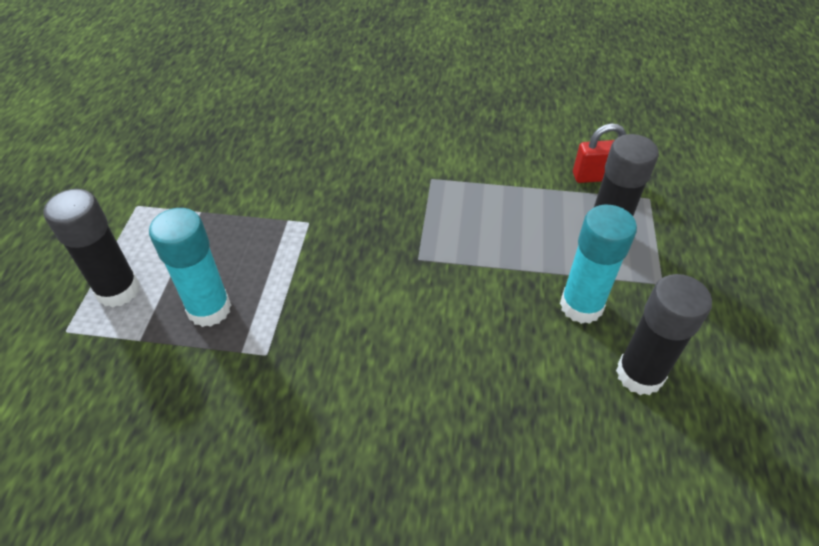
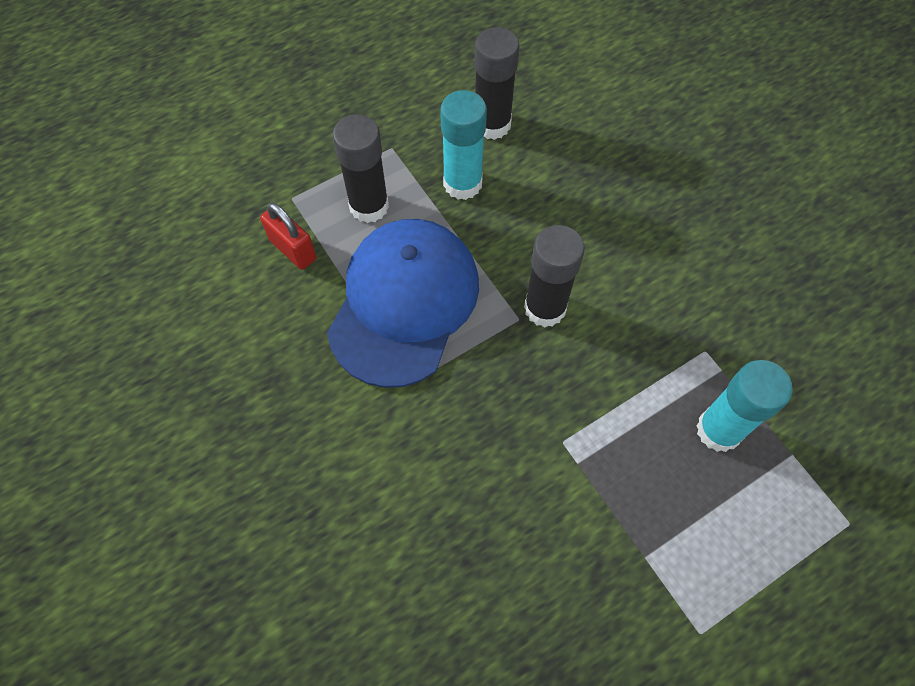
camera: 130 degrees left, 15 degrees up
(118, 290) = (782, 526): black glue stick -> black glue stick (545, 308)
(495, 206) = (404, 303): none -> blue cap

